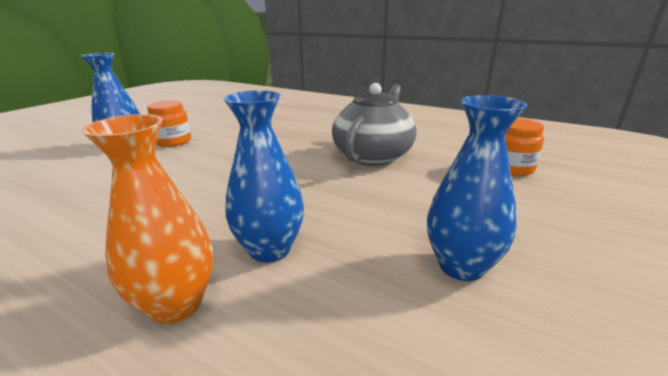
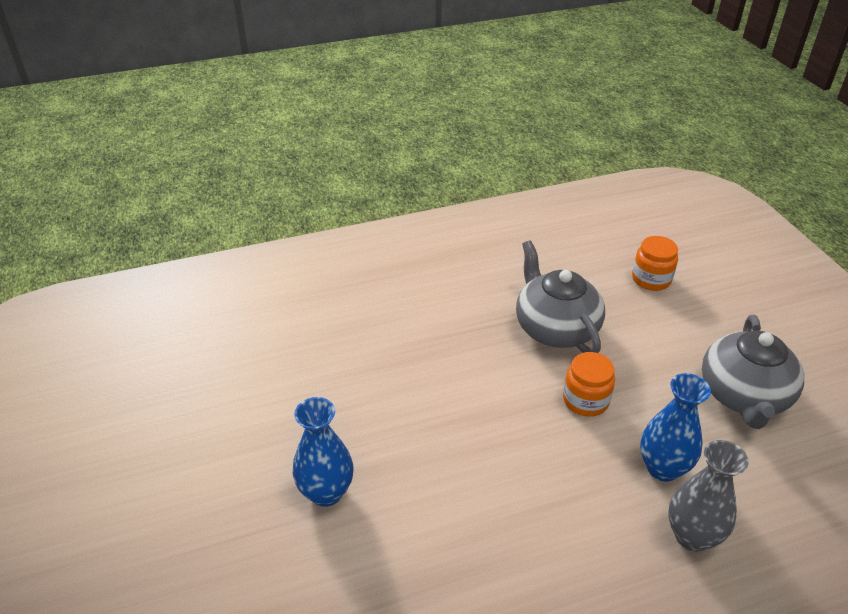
camera: 50 degrees left, 15 degrees up
(173, 141) = (354, 445): orange jar -> orange jar (585, 400)
(176, 304) = (692, 536): orange vase -> grey vase
(461, 266) = (743, 396): blue vase -> grey teapot

